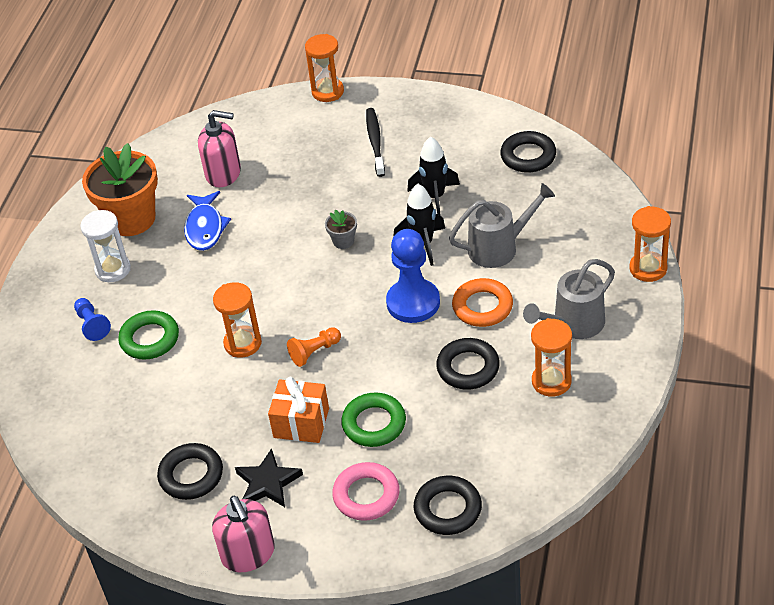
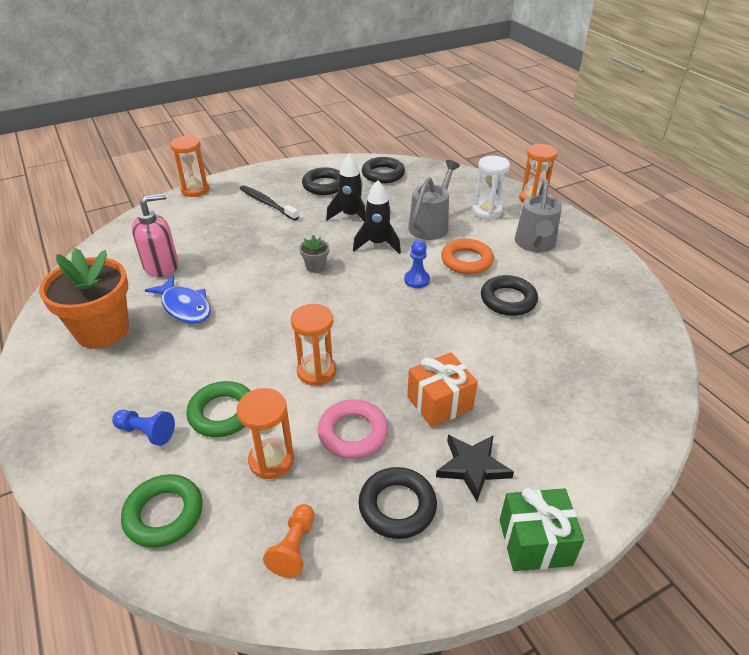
camera: 45 degrees left, 5 degrees down
(113, 269) = (122, 376): white hourglass -> white hourglass (487, 212)
(248, 554) = (535, 542): pink soap dispenser -> green gift
(314, 352) = (385, 347): orange pawn -> orange pawn (294, 547)
(366, 495) = (560, 425): pink ring -> pink ring (353, 433)
(374, 424) = (495, 371): green ring -> green ring (164, 514)
(413, 302) = (416, 280): blue pawn -> blue pawn, size x0.53
(448, 509) = (626, 398): black ring -> black ring (324, 185)
(551, 381) = (569, 281): orange hourglass -> orange hourglass (271, 460)

